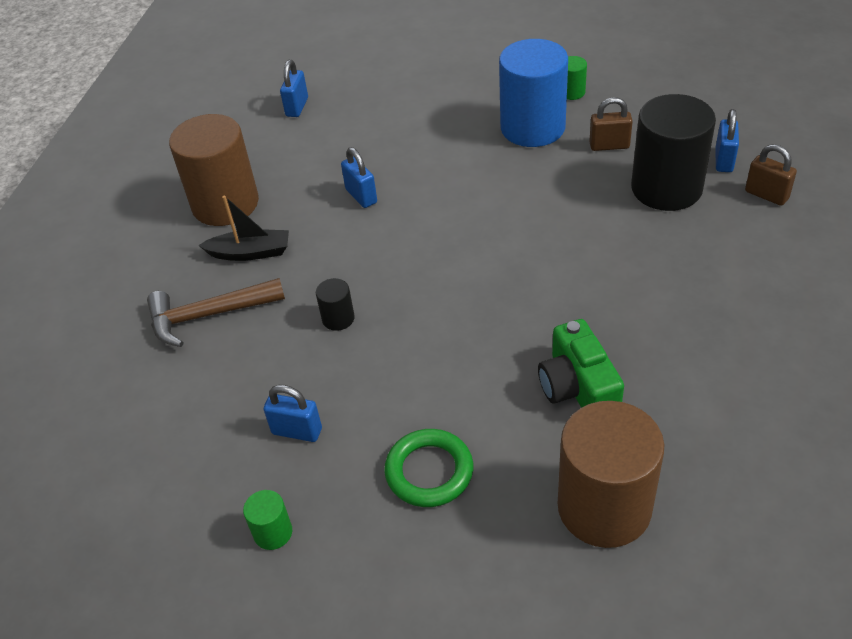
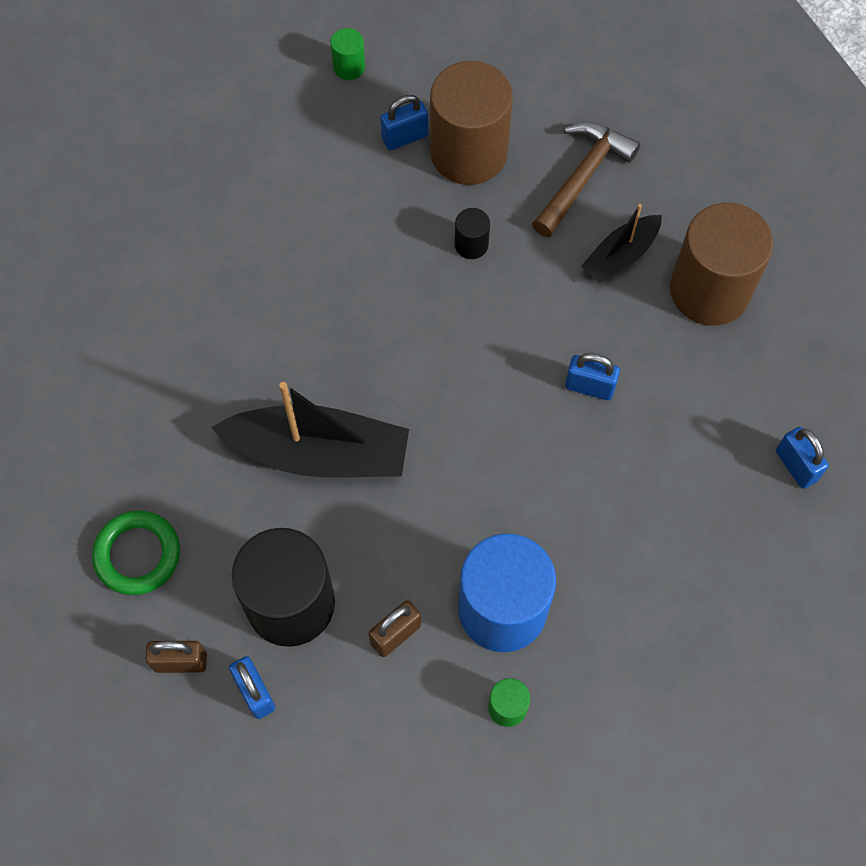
camera: 135 degrees right, 20 degrees up
(429, 471) = (280, 172): green ring -> green ring (137, 555)
(578, 253) = (319, 453): none -> black boat
(578, 387) = (220, 310): green camera -> none
(604, 507) = (135, 226): brown cylinder -> brown cylinder (468, 153)

